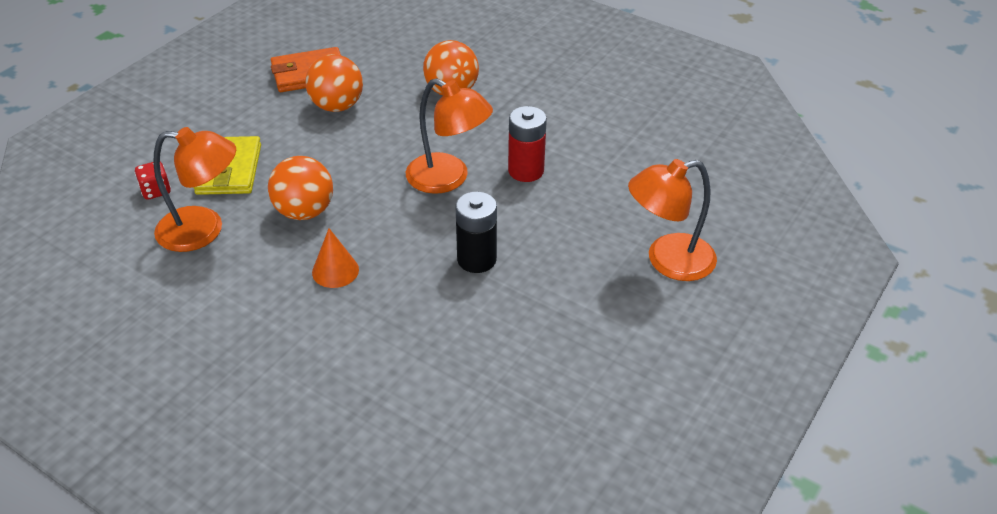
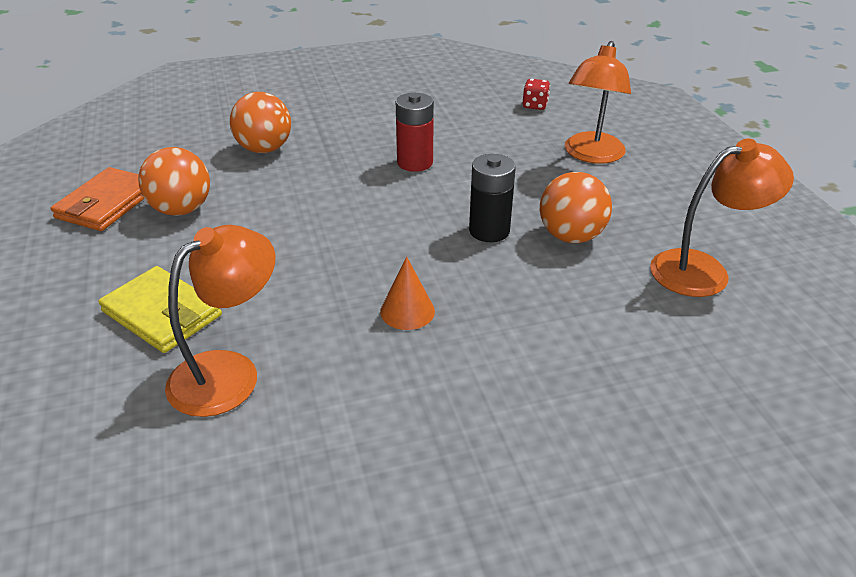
camera: 50 degrees left, 5 degrees down
(156, 191) = (110, 381): red dice -> red dice (535, 105)
(304, 212) = (299, 293): orange ball -> orange ball (571, 236)
(448, 179) = (371, 199): orange lamp -> orange lamp (703, 270)

